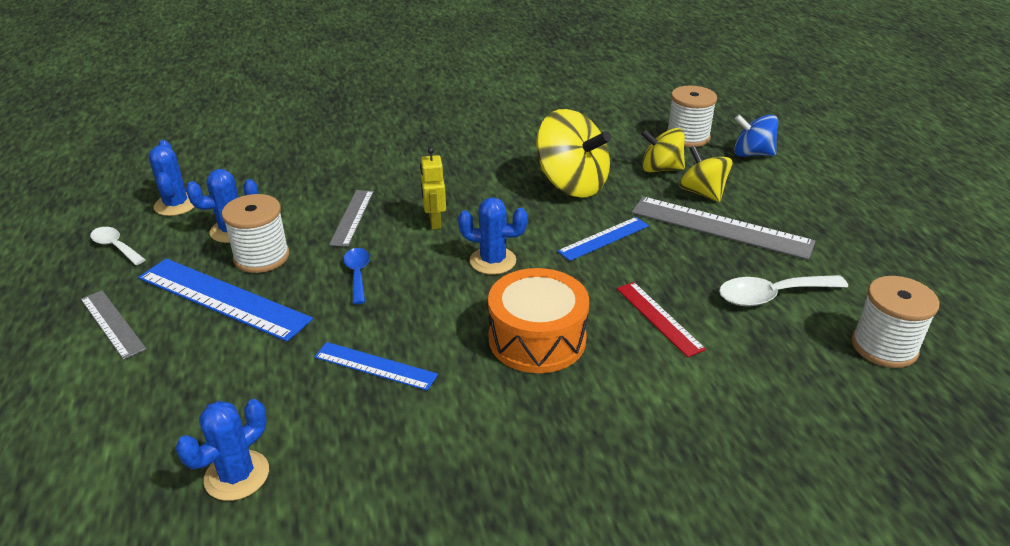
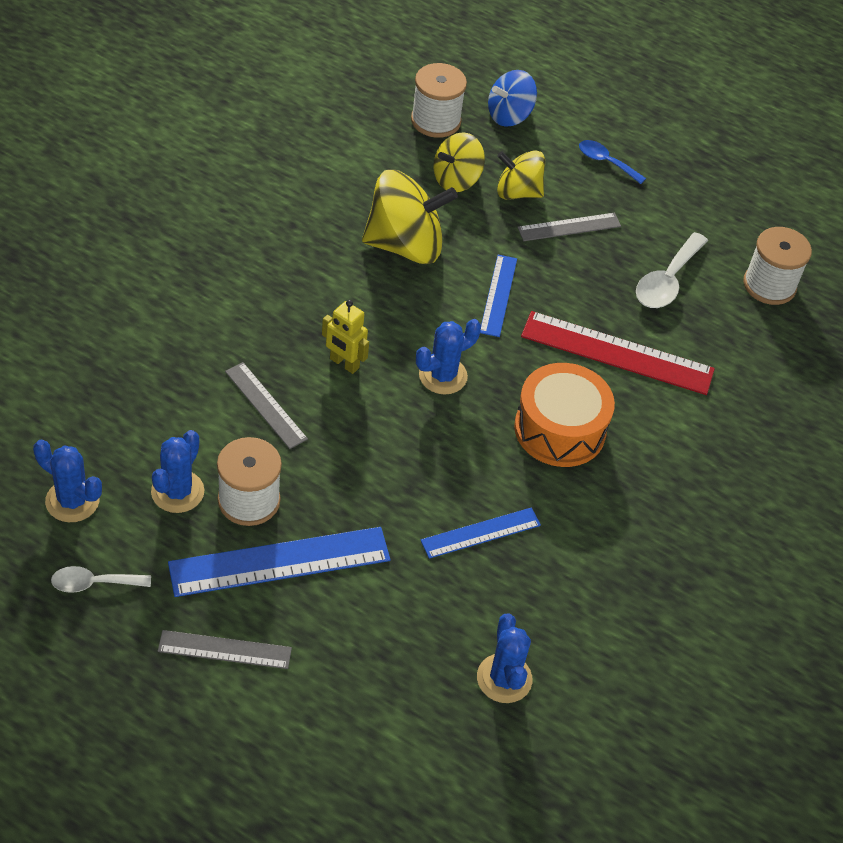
camera: 50 degrees left, 15 degrees up
(357, 274) = (355, 462): blue spoon -> blue spoon (606, 162)
(659, 318) = (617, 353): red ruler -> red ruler, size x1.74
(720, 227) = (569, 227): grey ruler -> grey ruler, size x0.58

